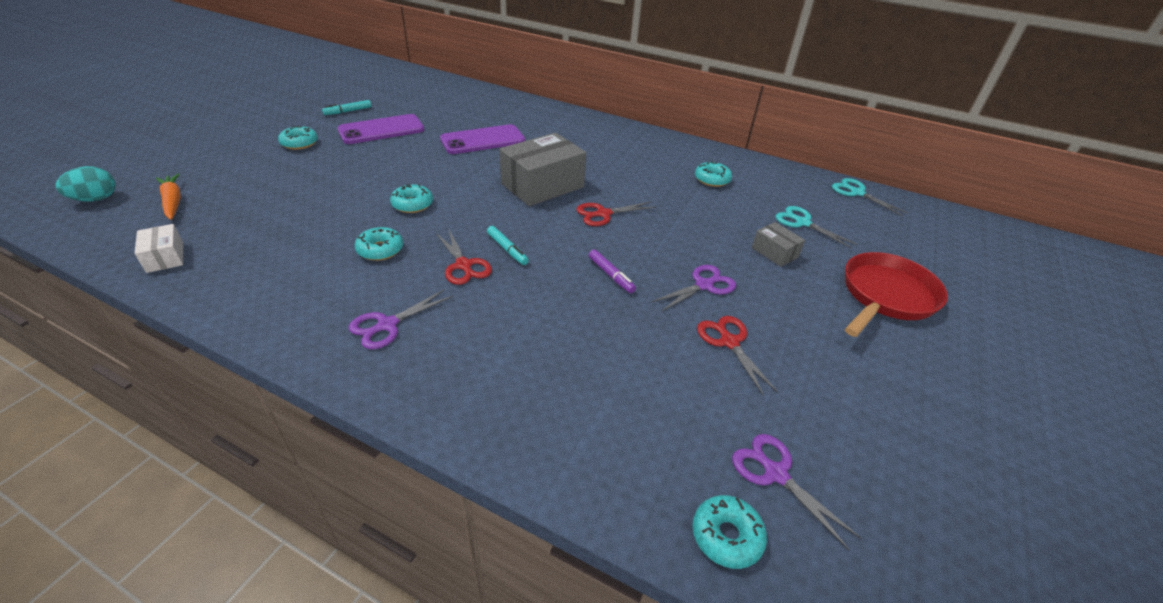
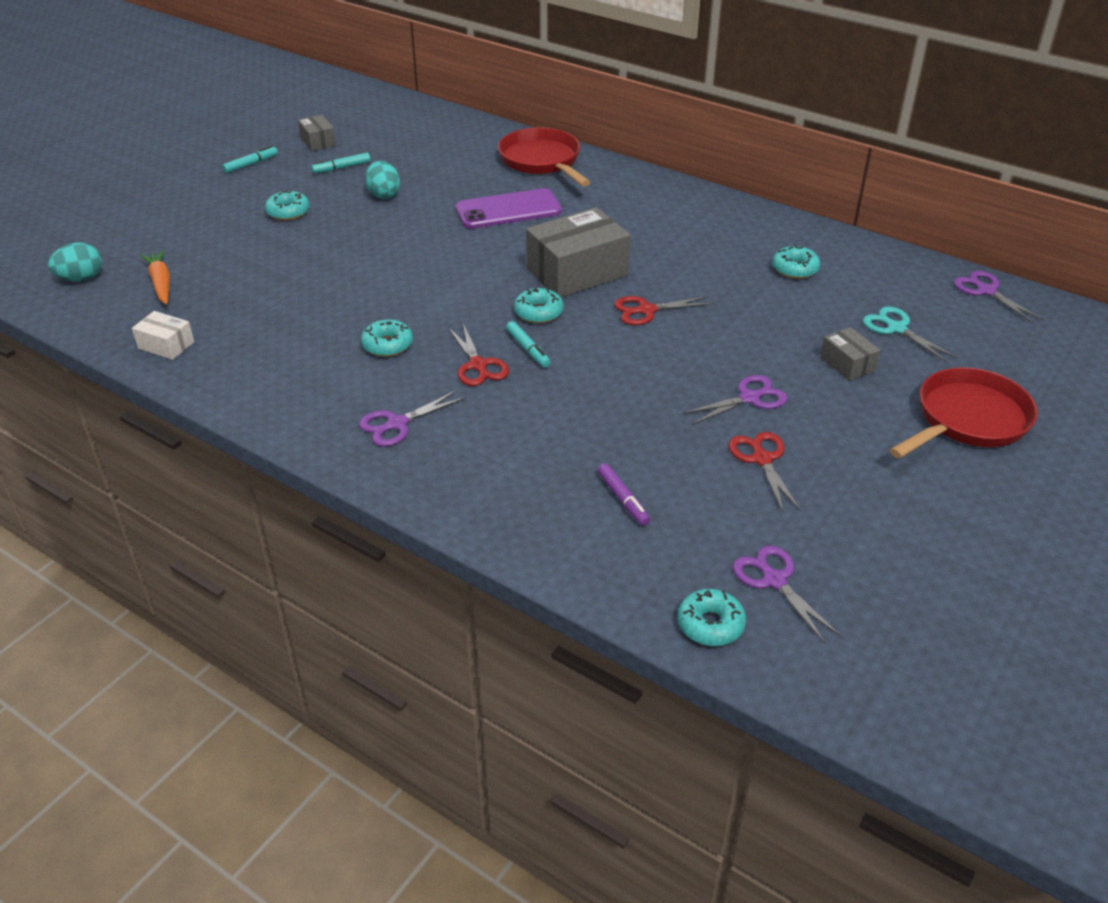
camera: 10 degrees right, 0 degrees up
(165, 257) = (166, 345): white box -> white box turned 45 degrees counterclockwise
(272, 109) = (251, 164): none -> turquoise marker
(330, 94) = (318, 142): none -> grey box
(381, 130) = (384, 194): purple phone -> turquoise egg
(412, 204) = (422, 293): turquoise donut -> turquoise donut (538, 312)
(506, 107) = (542, 161): none -> red pan
(611, 275) = (643, 383): purple marker -> purple marker (623, 499)
(857, 193) = (986, 291): turquoise scissors -> purple scissors

